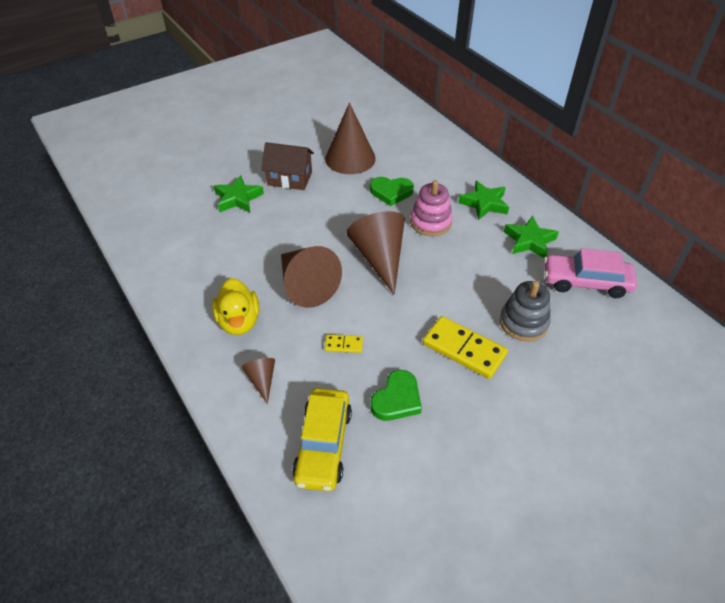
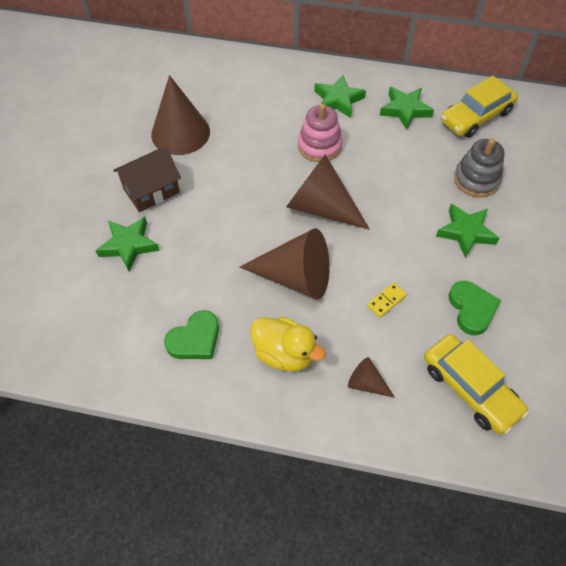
camera: 45 degrees left, 10 degrees up
(391, 192) = (256, 141): green heart -> green heart (195, 339)
(464, 349) = (466, 232): yellow domino -> green star
(585, 282) = (476, 116): pink car -> yellow car

